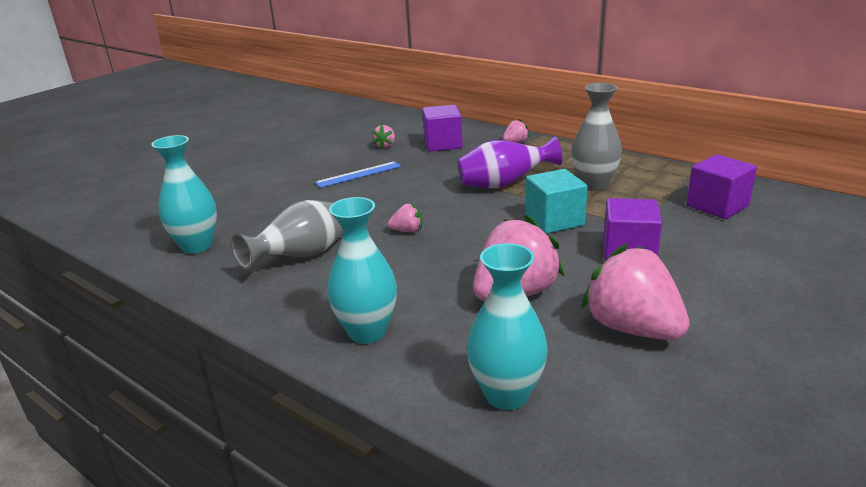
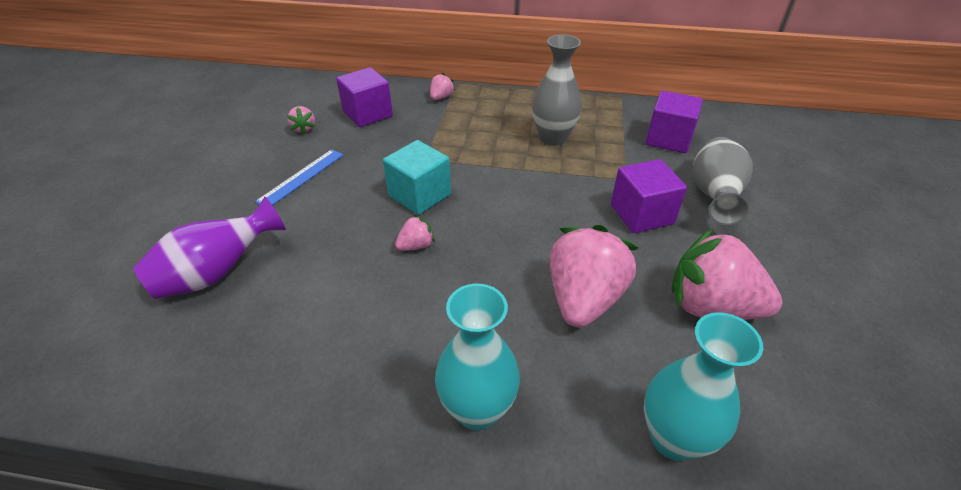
camera: 30 degrees left, 15 degrees up
(197, 246) = (162, 349): turquoise vase -> none
(302, 256) = (320, 321): grey vase -> grey vase (714, 196)
(504, 184) = (470, 156): purple vase -> purple vase (217, 272)
(554, 220) = (550, 191): turquoise cube -> turquoise cube (419, 195)

